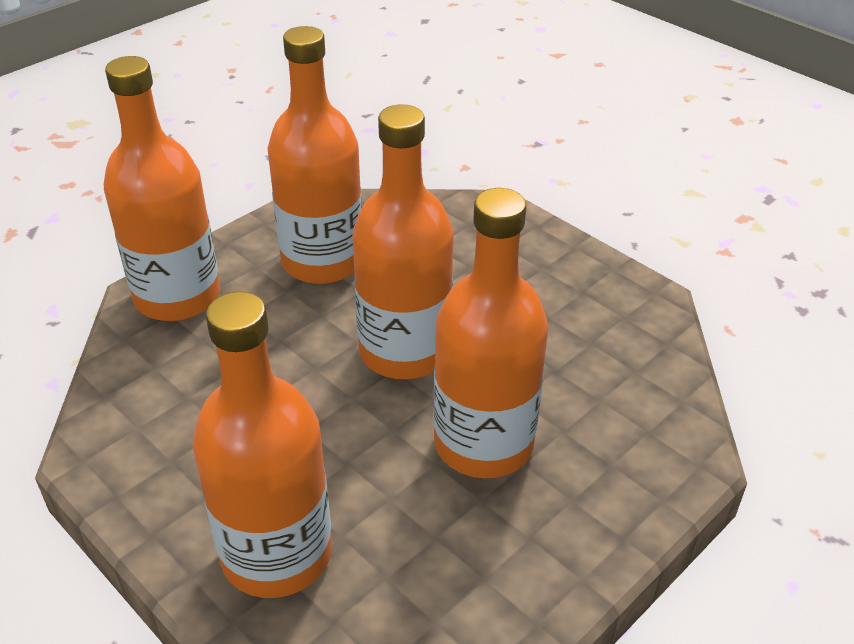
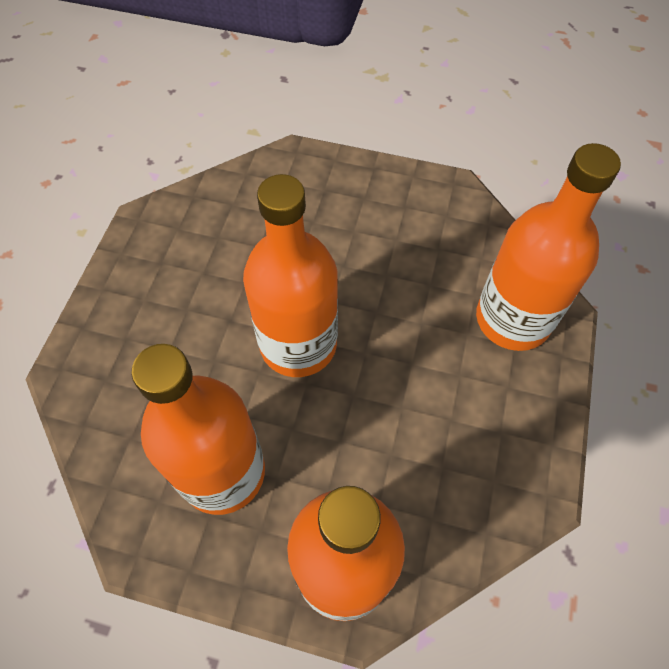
camera: 120 degrees left, 20 degrees up
(483, 443) = (353, 256): orange bottle -> none

